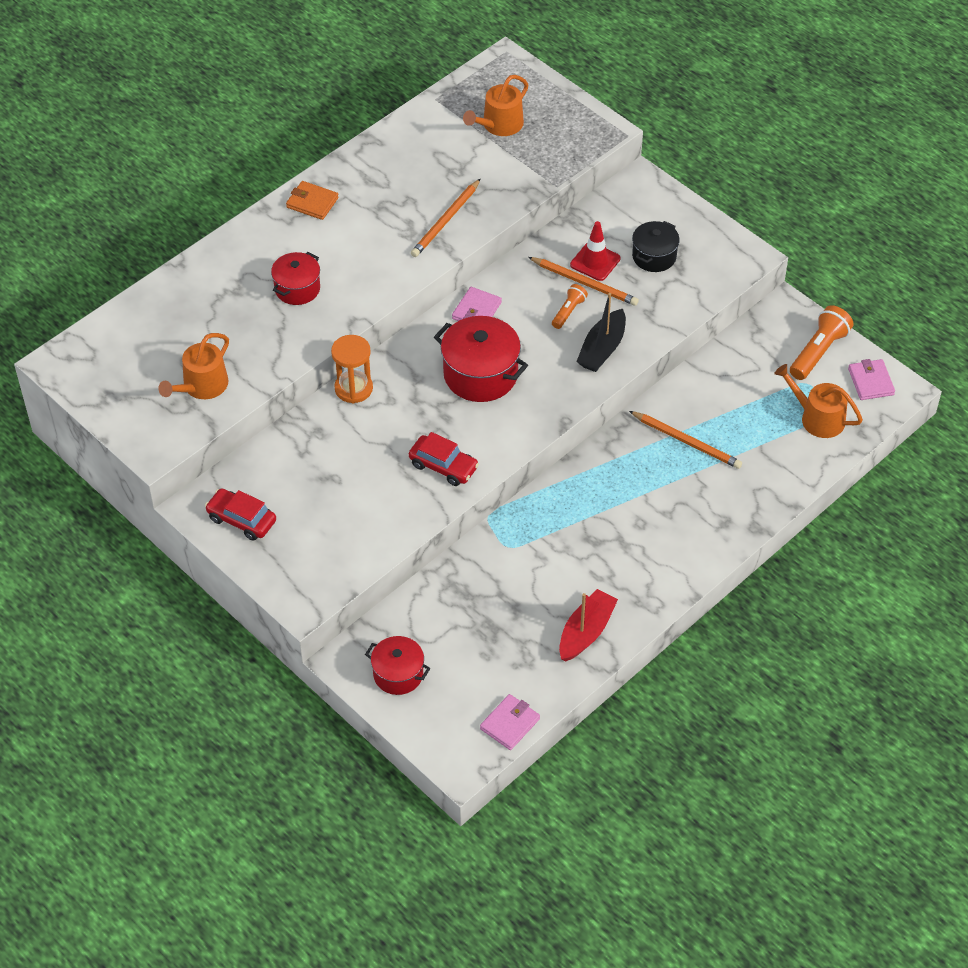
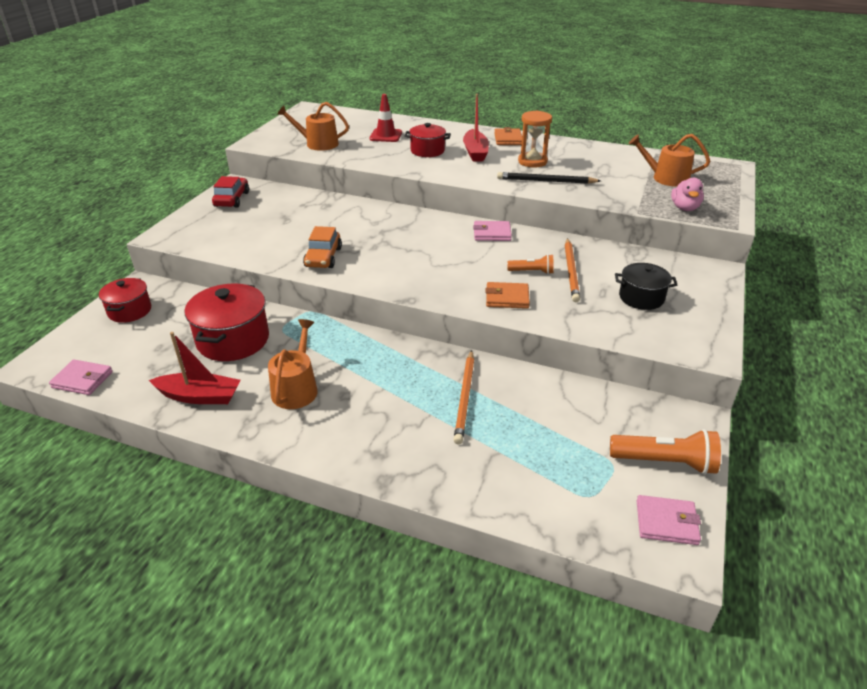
camera: 65 degrees right, 15 degrees down
(330, 247) = (475, 152): none -> red boat
(353, 388) = (375, 207): orange hourglass -> orange hourglass (532, 162)
(443, 466) = (323, 257): red car -> orange car
(446, 220) = (546, 181): orange pencil -> black pencil
(480, 374) = (429, 250): red pot -> red pot (233, 340)
(569, 148) = (684, 208): none -> pink duck
(595, 262) = (600, 270): red traffic cone -> red traffic cone (386, 135)
(602, 349) = (507, 298): black boat -> orange wallet
(817, 418) = (572, 488): orange watering can -> orange watering can (296, 388)
(871, 382) = (666, 522): pink wallet -> pink wallet turned 45 degrees clockwise

